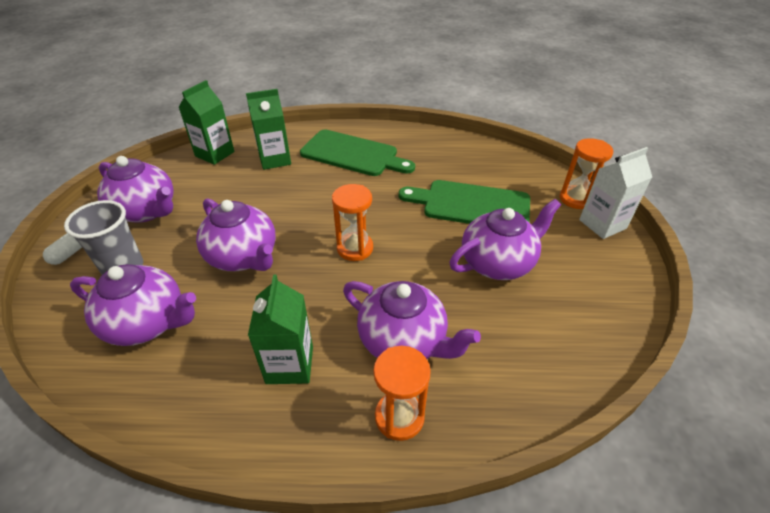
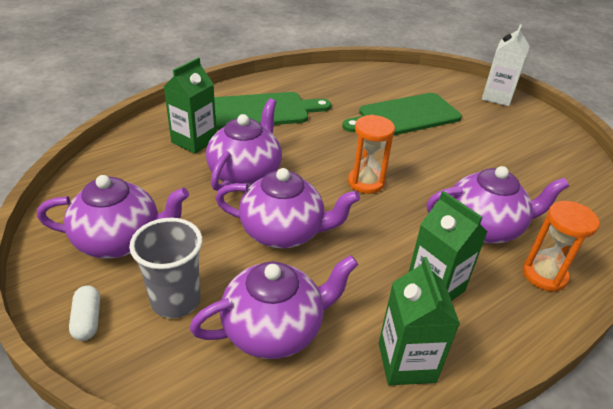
camera: 40 degrees left, 5 degrees down
(215, 154) = (120, 159): green carton -> green carton (406, 362)
(498, 263) = (472, 148): purple teapot -> purple teapot (245, 173)
(576, 199) = (463, 86): orange hourglass -> none

